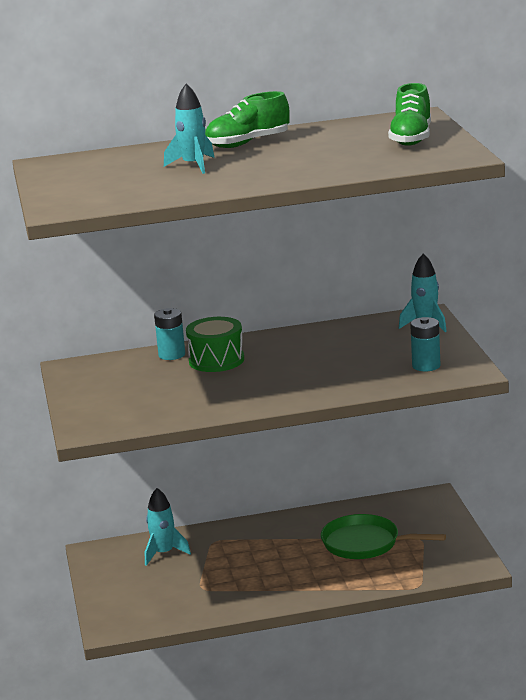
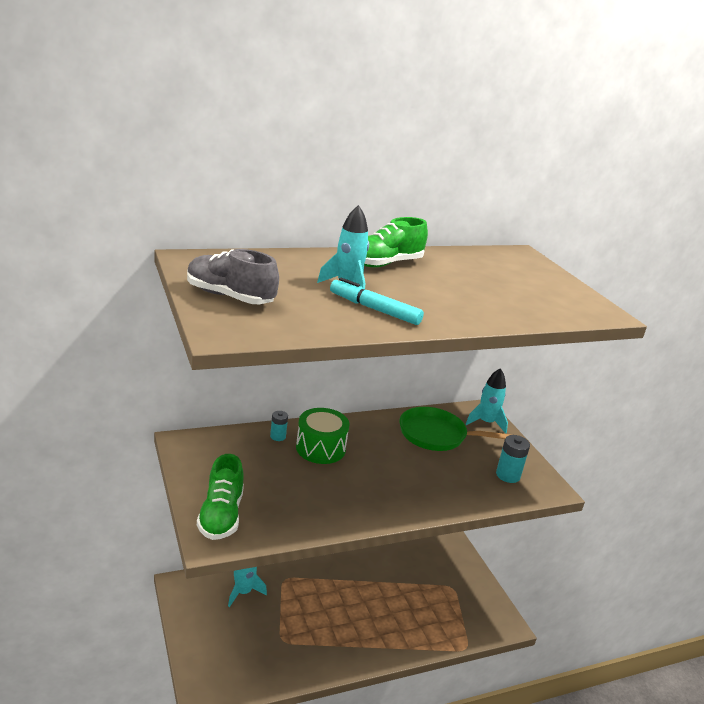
camera: 15 degrees left, 5 degrees up
(72, 186) = (229, 297): none -> grey shoe
(172, 355) = (278, 436): turquoise battery -> turquoise battery, size x0.64
(210, 180) = (374, 309): none -> turquoise marker
(365, 543) = (410, 590): green pan -> green pan (436, 435)
(411, 138) = (536, 281): green shoe -> green shoe (221, 515)

